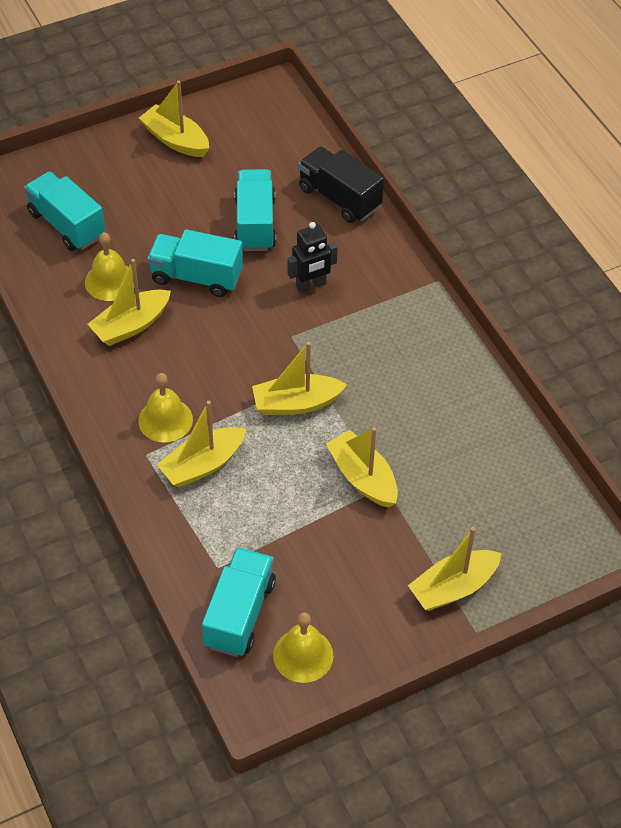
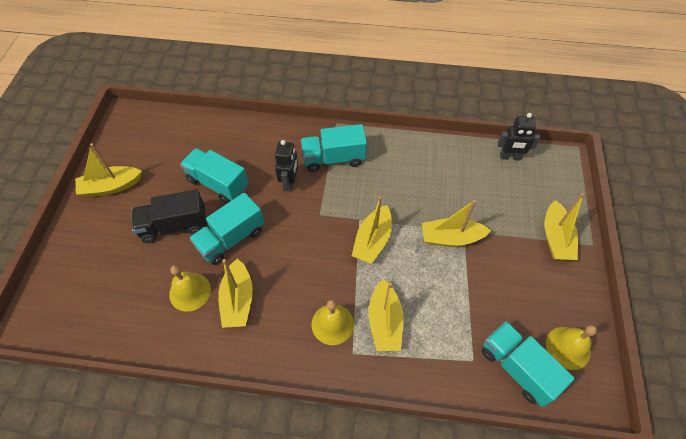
camera: 55 degrees left, 5 degrees up
(66, 225) = (116, 291): turquoise truck -> turquoise truck (333, 158)
(339, 198) = (237, 132): black truck -> black truck (174, 226)
(546, 487) = (510, 157): none -> black robot

